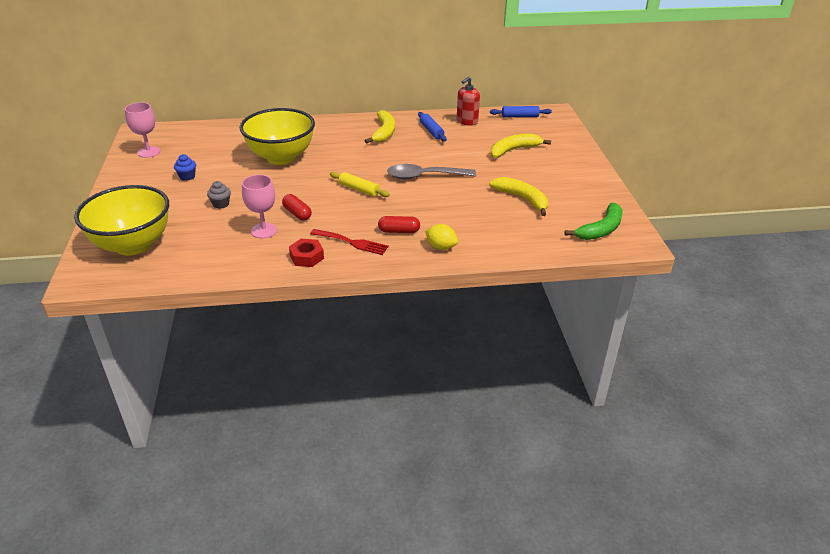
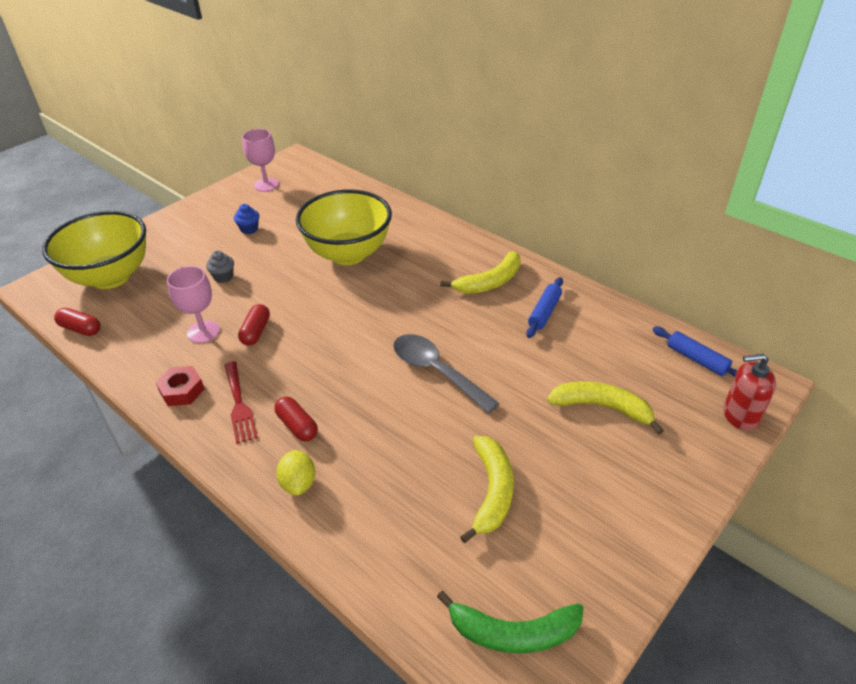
camera: 50 degrees right, 5 degrees up
(172, 275) = (81, 329): none -> red capsule
(359, 189) = (349, 342): yellow rolling pin -> none
(467, 121) = (610, 324): red soap dispenser -> red soap dispenser (740, 415)

